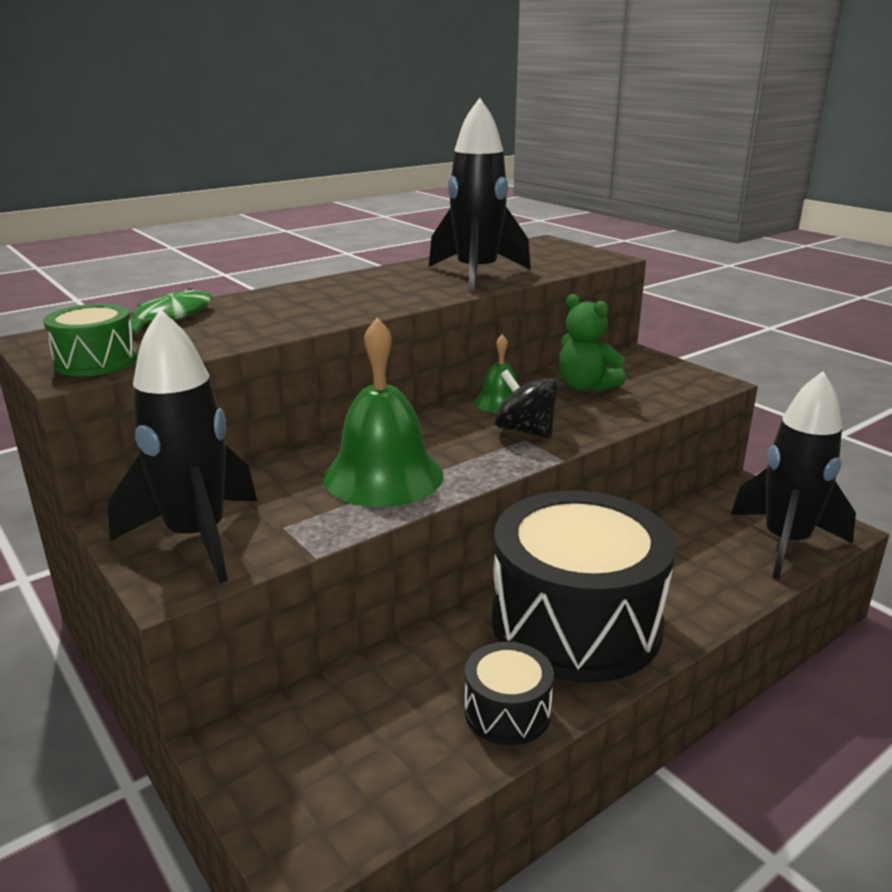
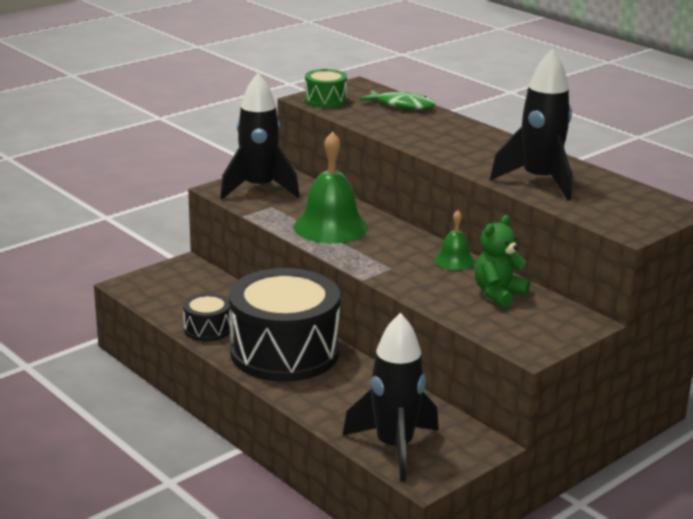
camera: 85 degrees right, 0 degrees up
(525, 431) = (405, 268): black spinning top -> none

